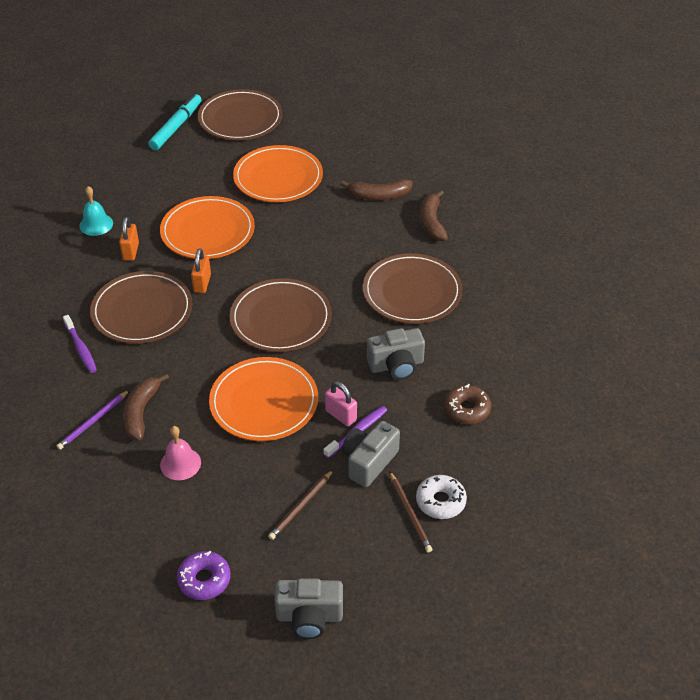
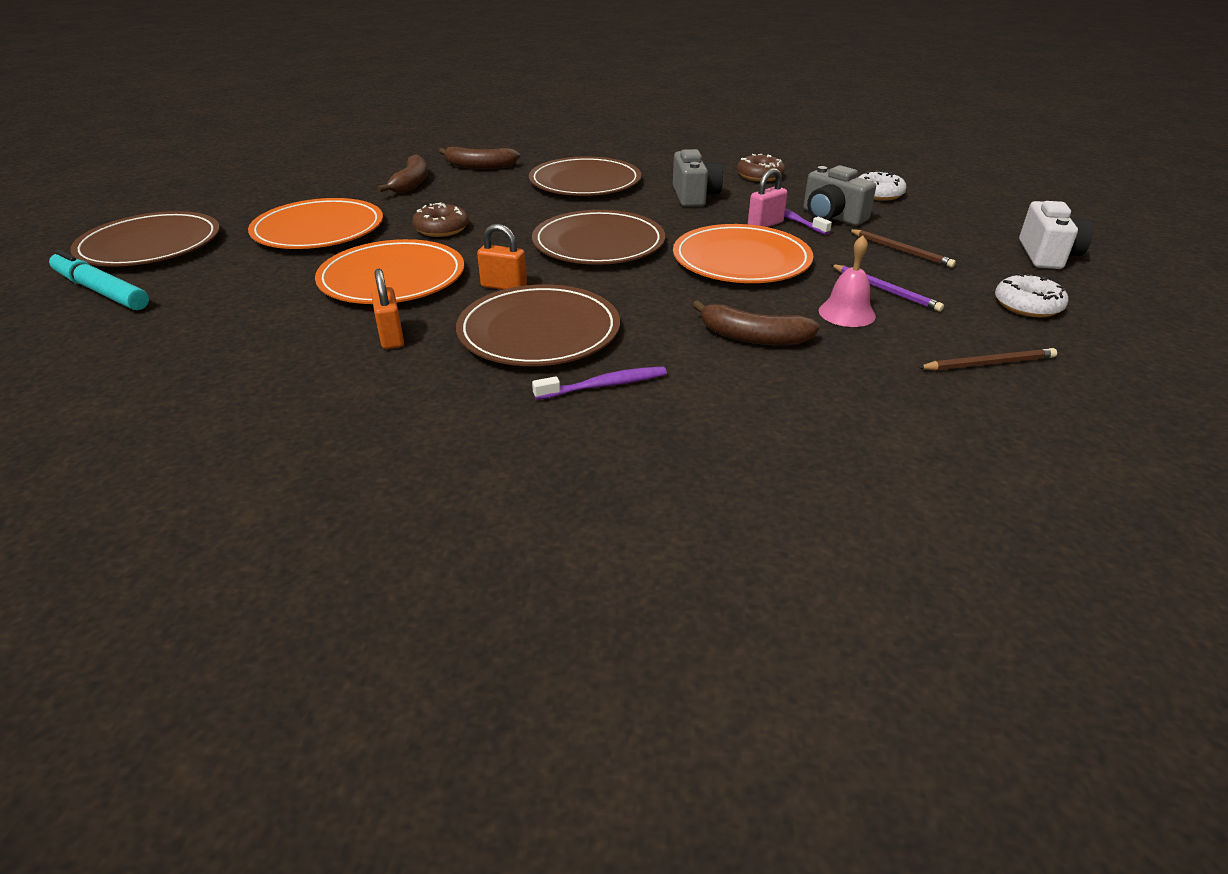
camera: 80 degrees left, 10 degrees down
(93, 421) = (769, 375): purple pencil -> purple pencil (885, 290)
(96, 224) = (290, 367): turquoise bell -> none
(131, 251) = (391, 337): orange padlock -> orange padlock turned 60 degrees clockwise
(204, 580) = (1027, 305): purple donut -> white donut
(291, 233) = (441, 229): none -> brown donut
(309, 617) = (1047, 255): grey camera -> white camera
(410, 513) = (896, 206): brown pencil -> brown pencil (988, 363)

